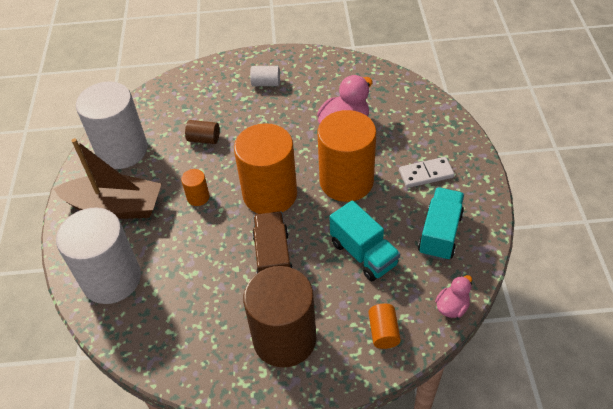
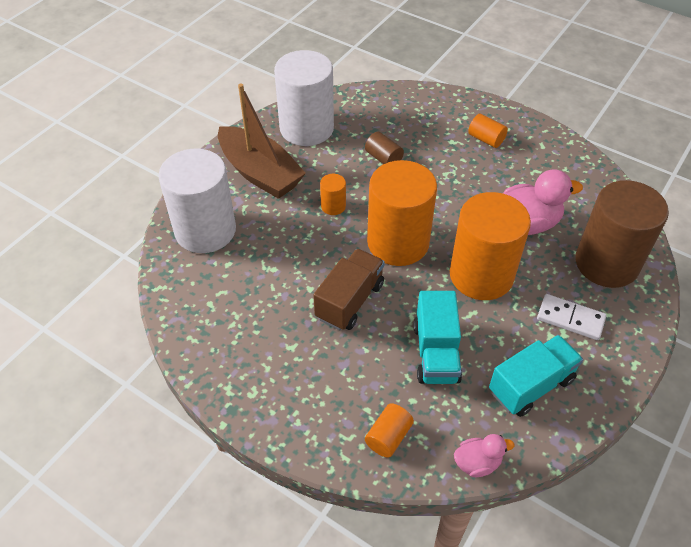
camera: 35 degrees right, 0 degrees up
(266, 83) = (486, 139): white cylinder -> orange cylinder
(284, 338) = (296, 378): brown cylinder -> brown cylinder (606, 263)

